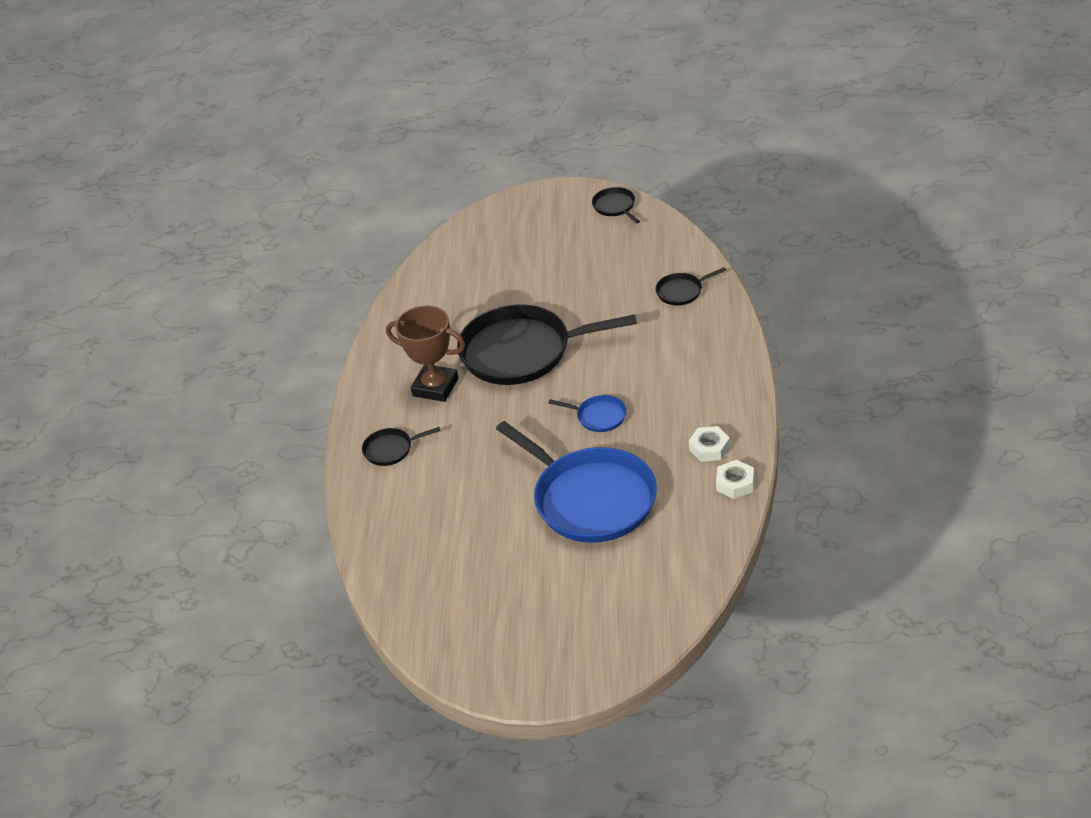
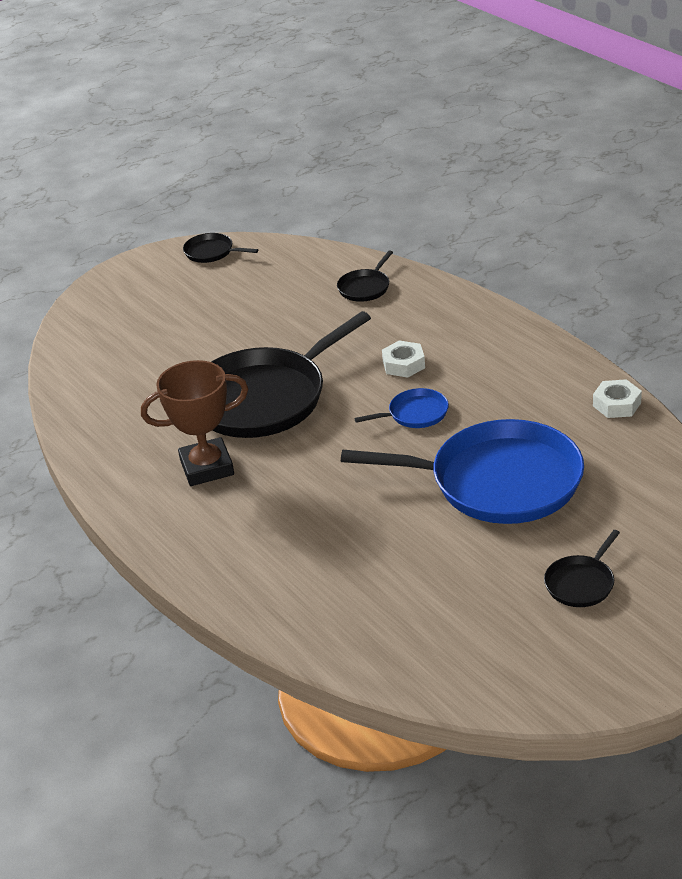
camera: 40 degrees left, 5 degrees down
(391, 449) = (226, 543): black pan -> black pan (581, 583)
(709, 448) = (555, 389): white nut -> white nut (403, 364)

